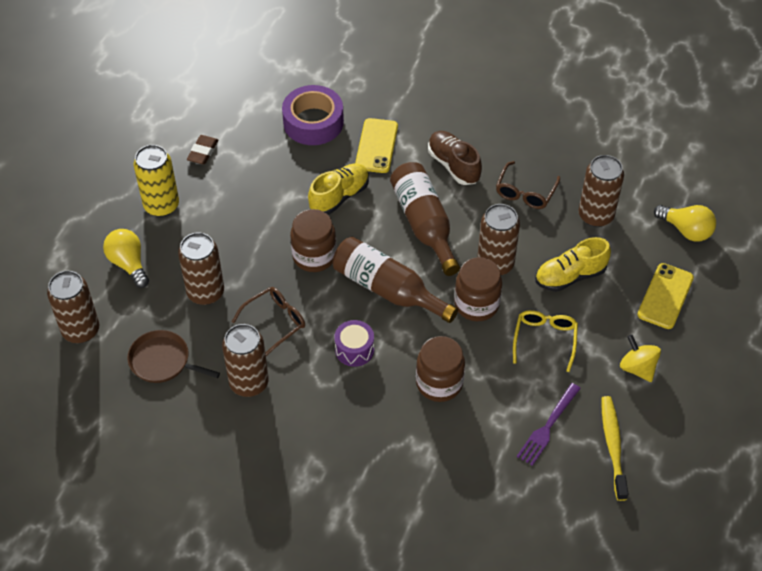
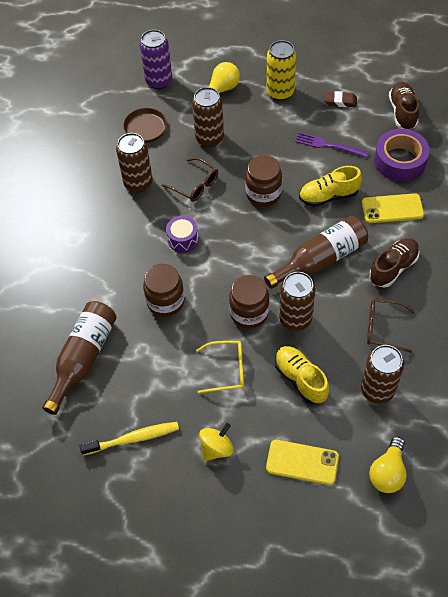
camera: 80 degrees right, 5 degrees up
(81, 330) = (159, 81): brown can -> purple can
(244, 102) = (402, 112): none -> brown shoe
(339, 196) = (328, 196): yellow shoe -> yellow shoe turned 135 degrees clockwise
(388, 289) = (246, 248): brown bottle -> brown bottle (83, 358)
(548, 427) = (141, 386): purple fork -> purple fork (328, 145)

